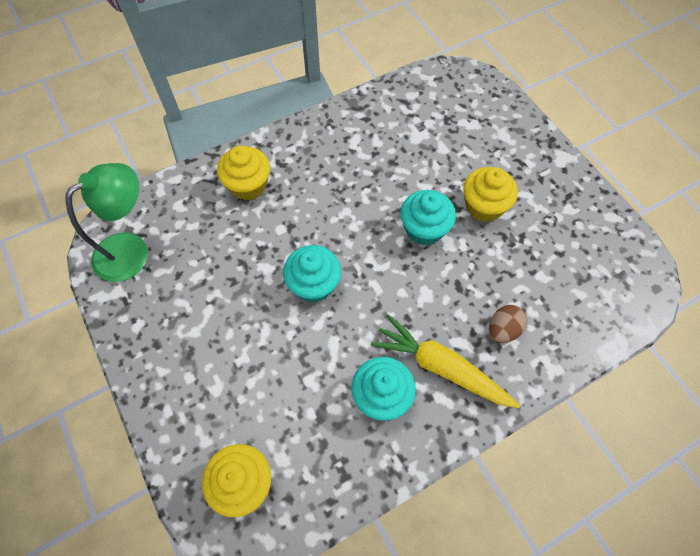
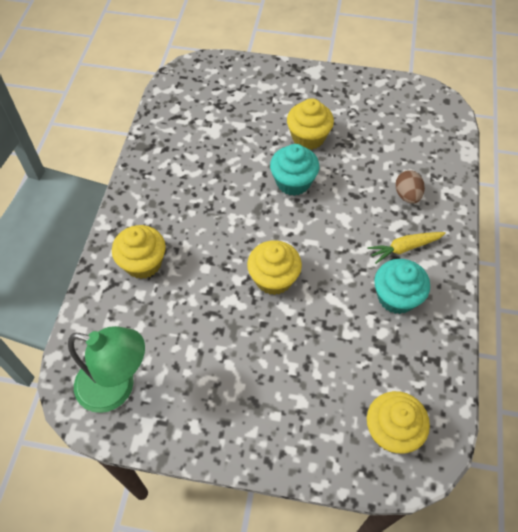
camera: 50 degrees left, 5 degrees down
(131, 250) = (117, 387): green lamp -> green lamp turned 105 degrees clockwise
(314, 284) = (273, 278): turquoise cupcake -> yellow cupcake
(441, 367) = (404, 248): yellow carrot -> yellow carrot, size x0.62

